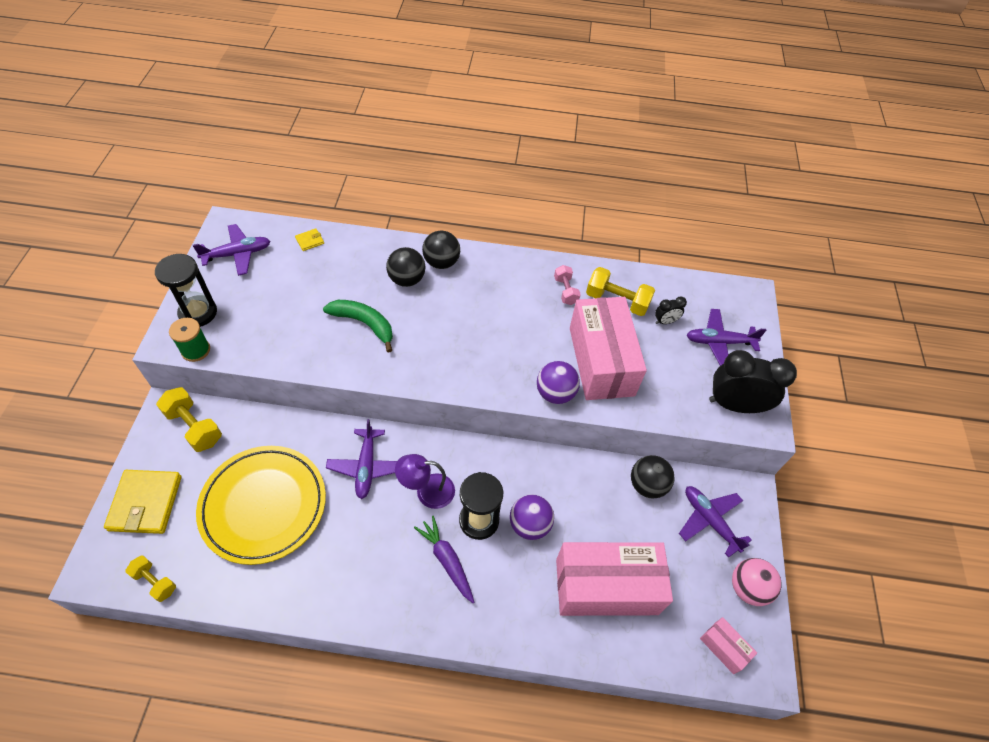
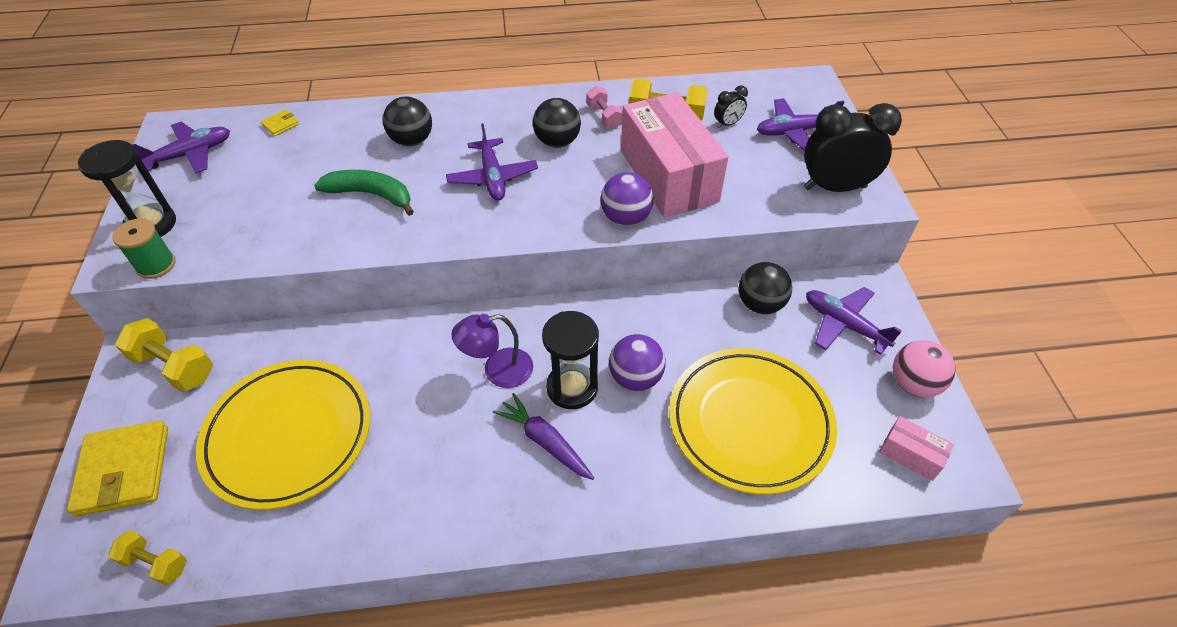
camera: 10 degrees left, 5 degrees down
(366, 467) = (413, 361): purple plane -> purple plane (492, 177)
(441, 262) = (449, 116): black ball -> black ball (557, 142)
(606, 586) = (749, 423): pink box -> yellow plate

